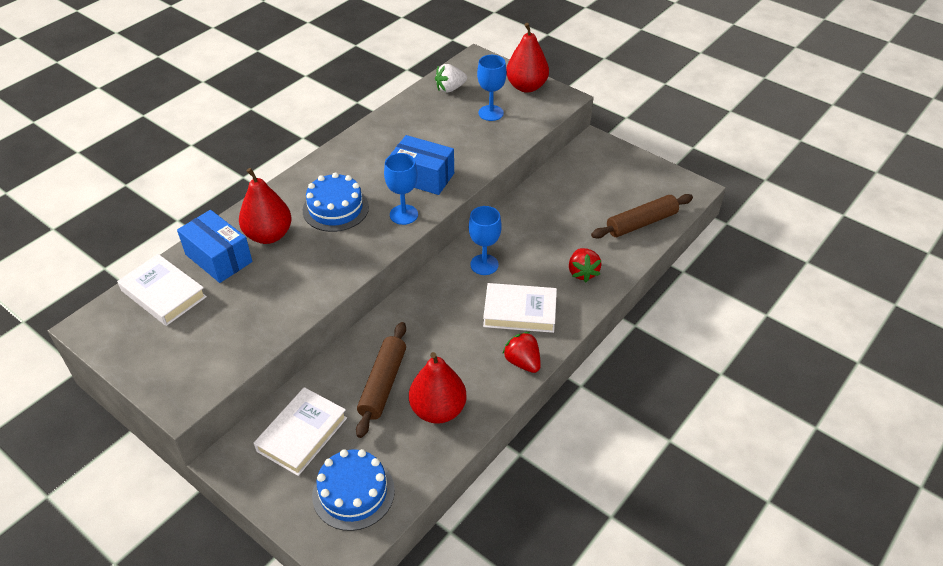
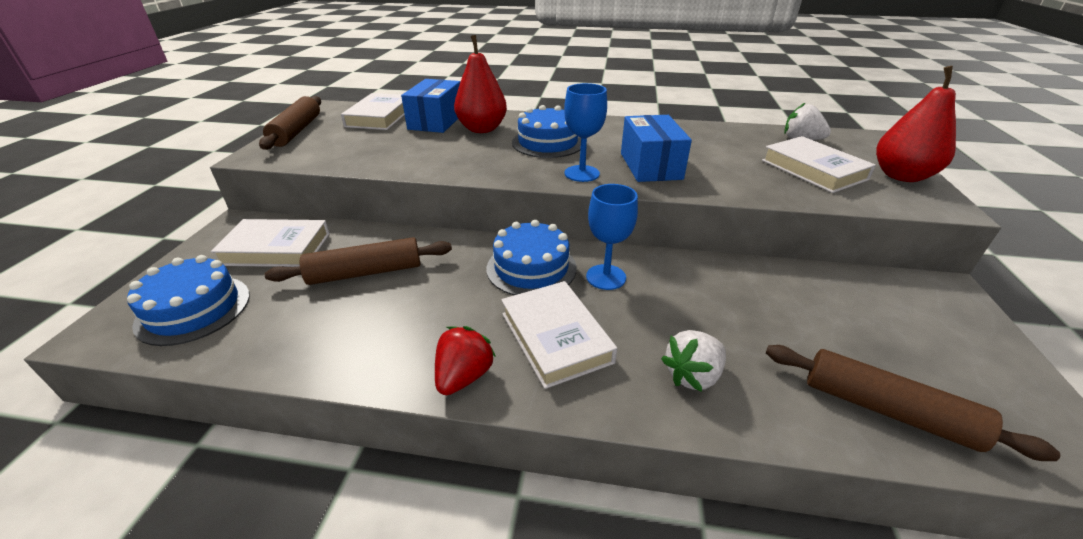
camera: 60 degrees right, 10 degrees down
(141, 363) = (297, 131): none -> brown rolling pin
(438, 410) = (340, 327): red pear -> none
(447, 295) = (531, 268): none -> blue cake
(491, 113) = (813, 170): blue goblet -> white book
(582, 272) = (692, 375): red strawberry -> white strawberry

